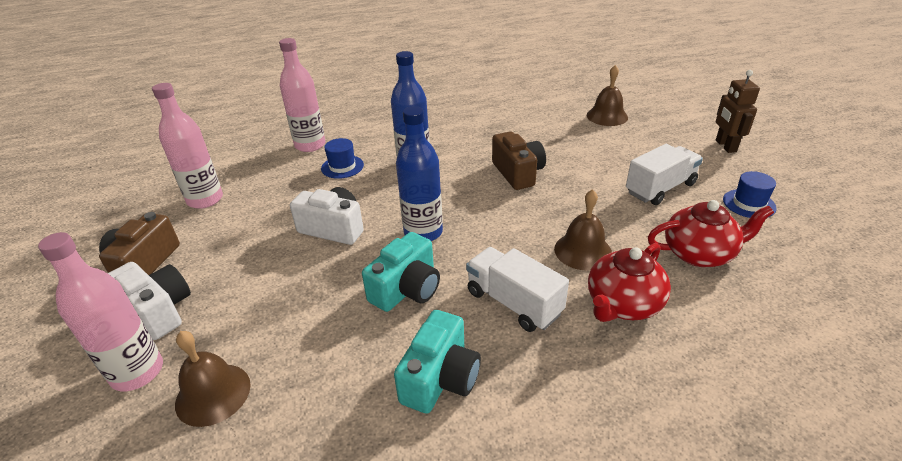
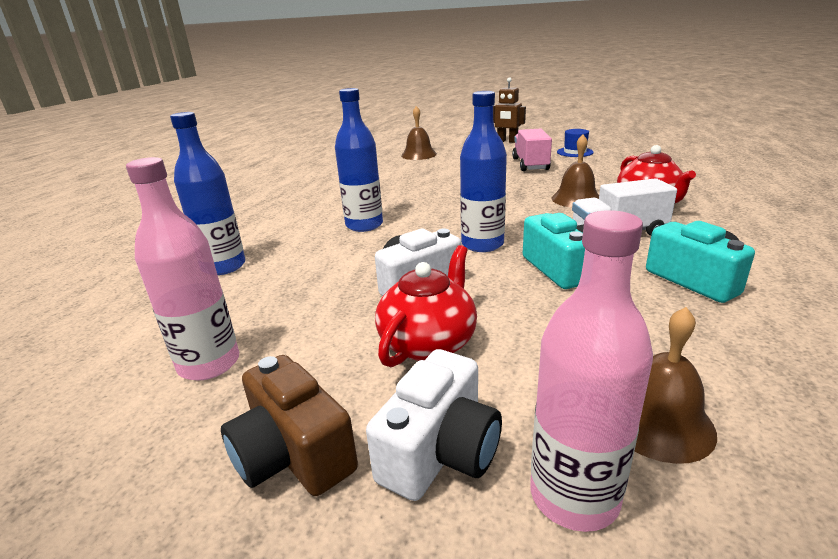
camera: 55 degrees left, 10 degrees down
(159, 311) = (440, 451): white camera -> white camera turned 135 degrees clockwise
(310, 145) = (223, 266): pink bottle -> blue bottle
(342, 167) = (305, 258): blue hat -> none
(518, 173) = (447, 194): brown camera -> none
(660, 188) = (530, 164): white truck -> pink truck
(699, 253) = (612, 173): red teapot -> red teapot (429, 342)

